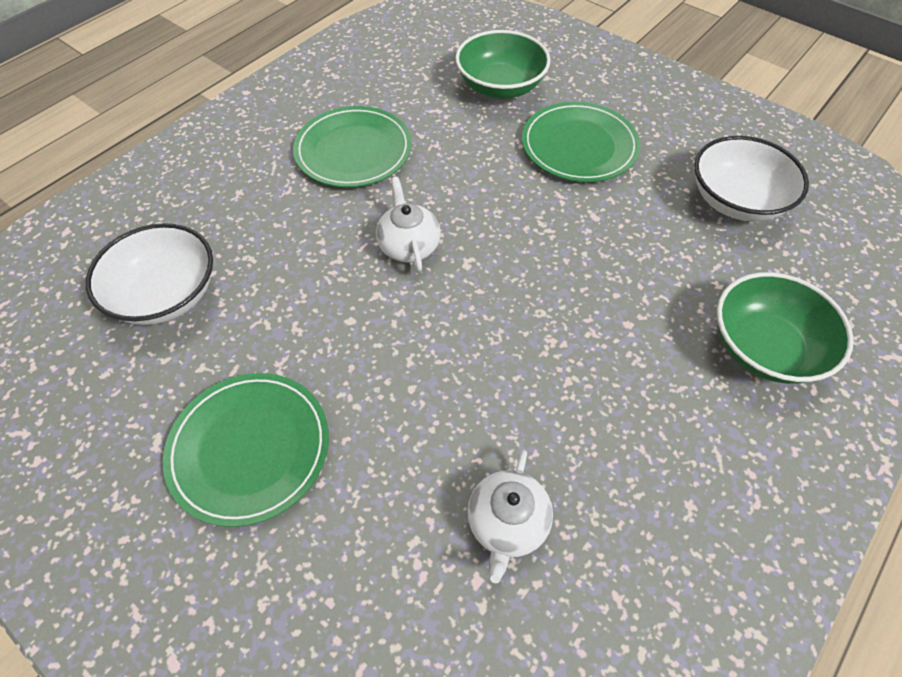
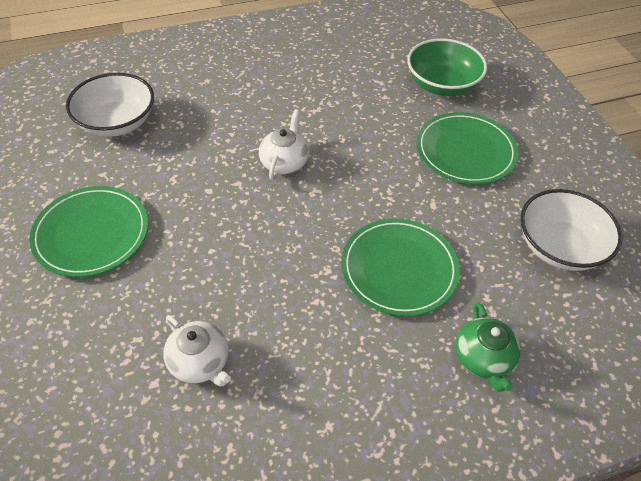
camera: 30 degrees right, 5 degrees down
(353, 151) = (300, 85): green plate -> green plate (399, 269)
(507, 523) = (200, 362): white teapot -> white teapot turned 90 degrees counterclockwise
(764, 347) = (483, 359): green bowl -> green teapot

